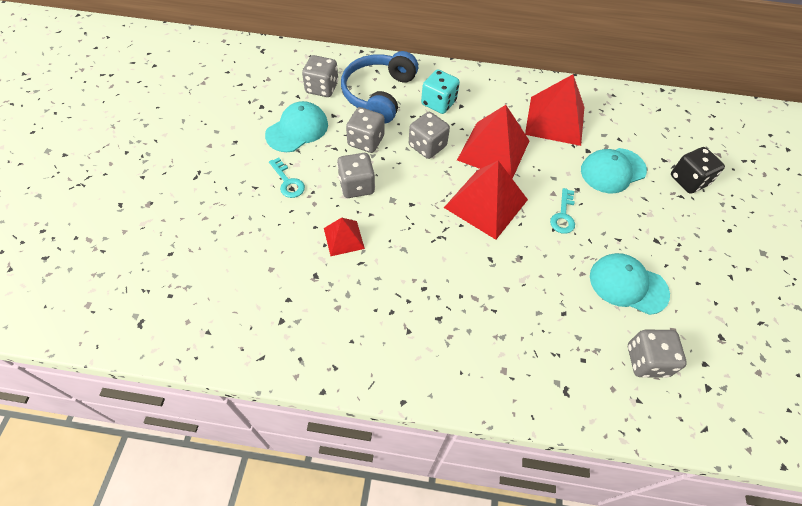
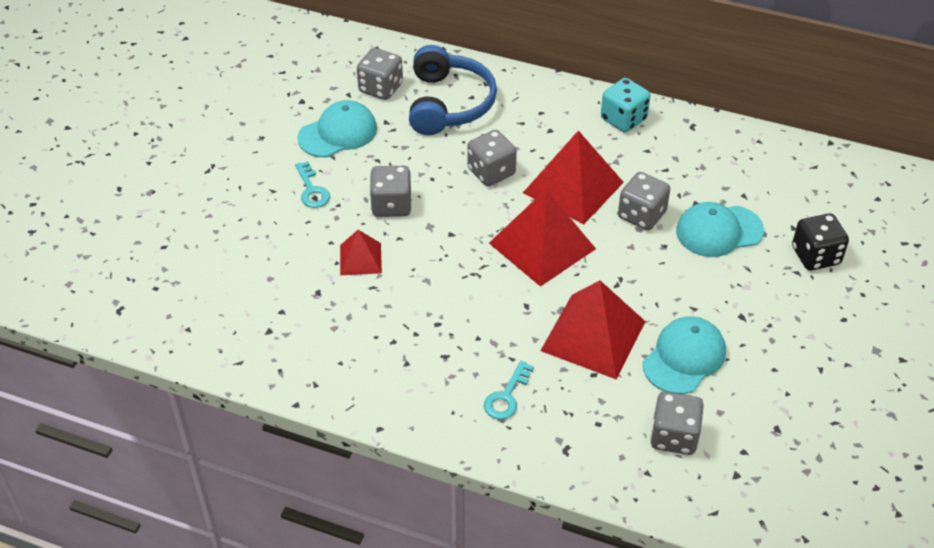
camera: 15 degrees right, 10 degrees down
(366, 141) = (417, 157): grey dice -> grey dice (641, 215)
(378, 94) = (449, 104): blue headphones -> blue headphones turned 150 degrees clockwise
(438, 103) = (522, 123): turquoise dice -> turquoise dice (623, 119)
(555, 120) = (667, 162): red pyramid -> red pyramid (593, 335)
(563, 215) = (633, 272): turquoise key -> turquoise key (506, 396)
(628, 285) = (684, 357): turquoise cap -> turquoise cap turned 90 degrees clockwise

